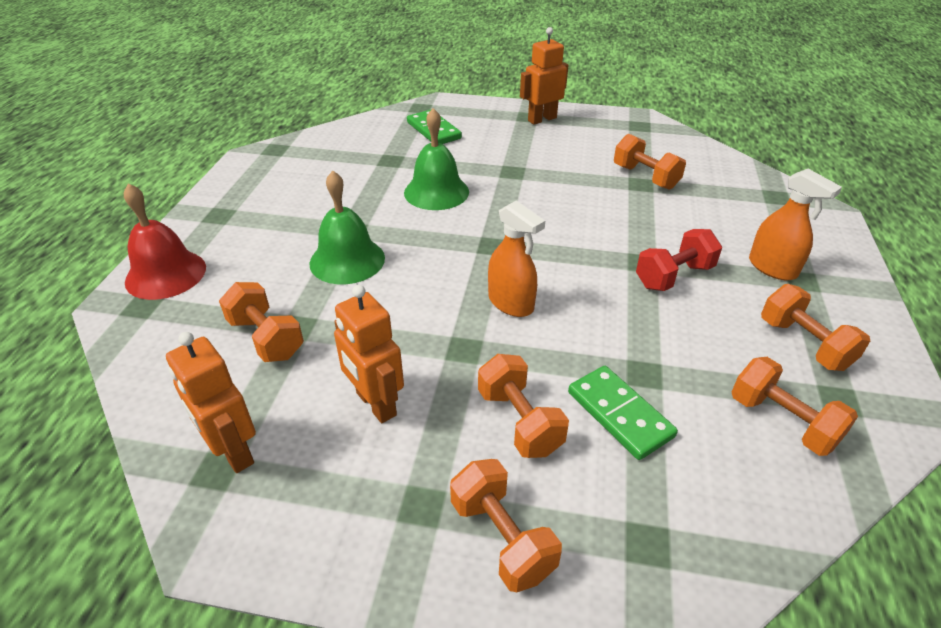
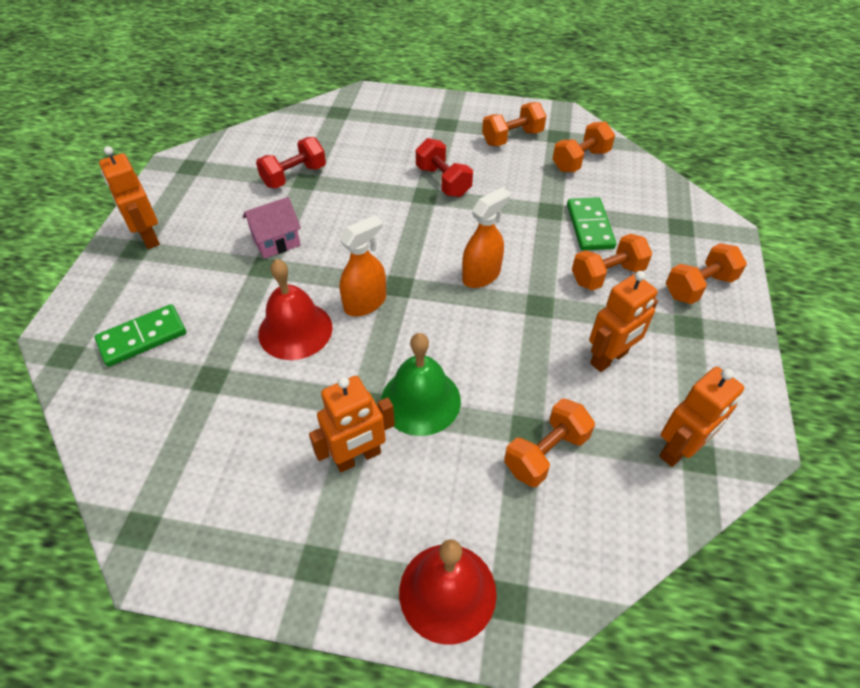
camera: 90 degrees left, 10 degrees up
(299, 229) = (358, 457): none -> orange robot
(436, 192) = (295, 330): green bell -> red bell
(545, 175) = (276, 242): none -> pink house
(619, 414) = (590, 226): green domino -> green domino turned 60 degrees counterclockwise
(645, 177) = (294, 176): orange dumbbell -> red dumbbell
(772, 268) = (432, 133): orange spray bottle -> orange spray bottle (365, 303)

